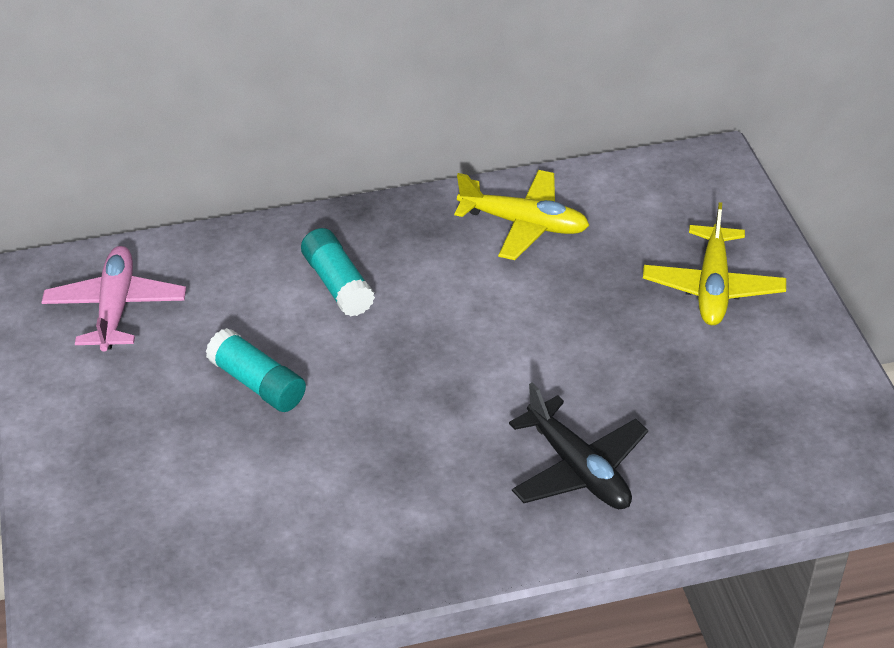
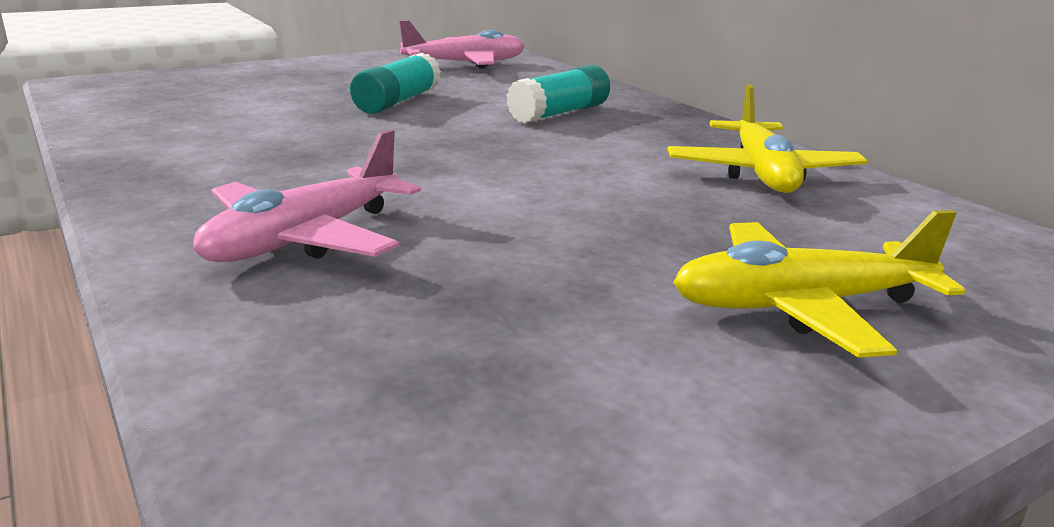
camera: 70 degrees right, 20 degrees down
(578, 468) = (305, 239): black plane -> pink plane

